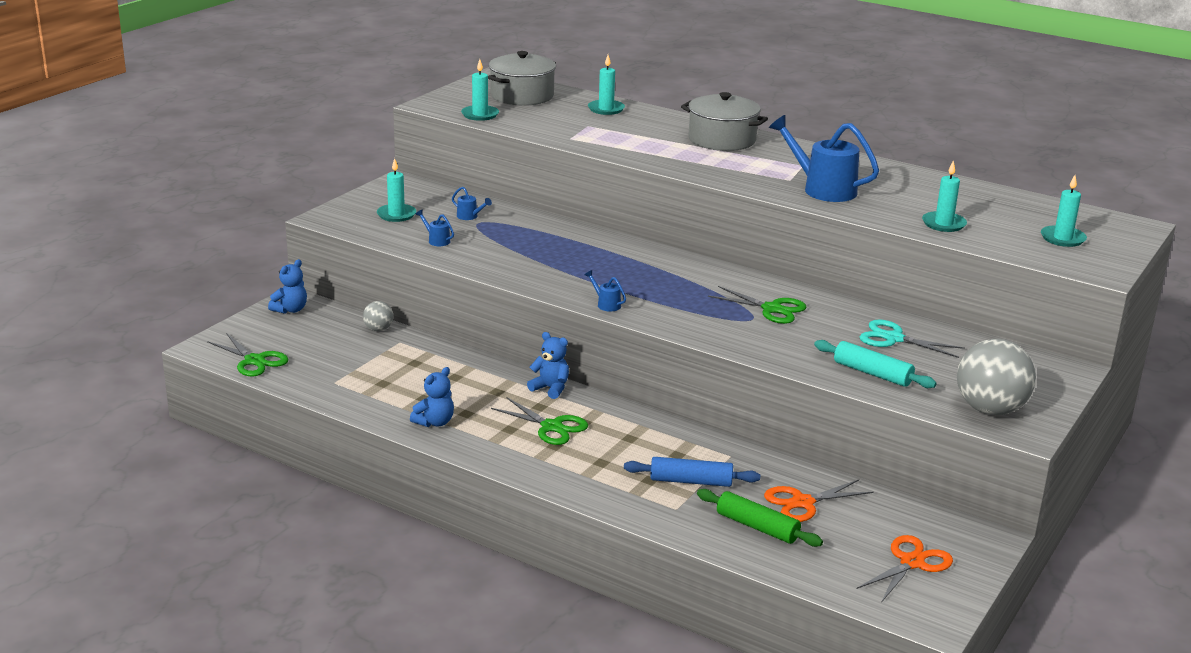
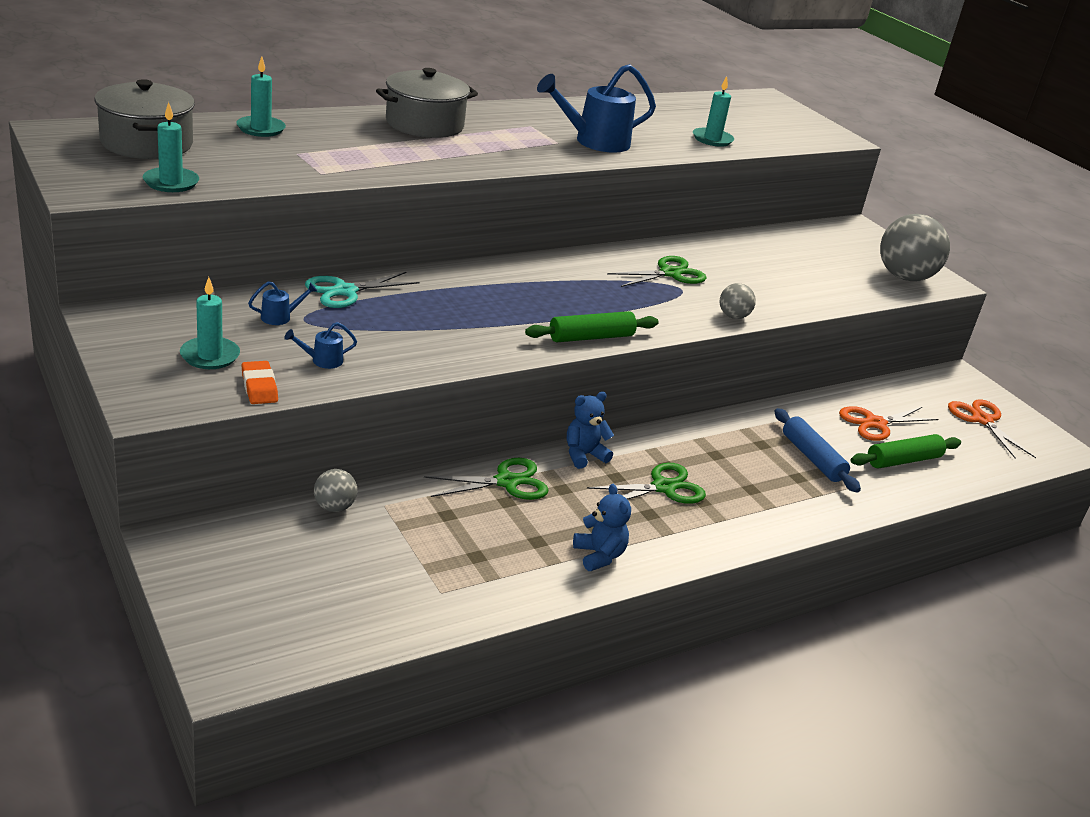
camera: 65 degrees left, 5 degrees up
(254, 361) = (317, 638): green scissors -> green scissors (507, 482)
(290, 310) = (199, 553): blue teddy bear -> none
(382, 235) = (259, 387): none -> orange eraser
(606, 304) = (591, 337): blue watering can -> green rolling pin
(691, 481) = (812, 458): blue rolling pin -> blue rolling pin turned 60 degrees counterclockwise
(741, 346) = (733, 316): none -> grey ball
(802, 503) = (875, 423): orange scissors -> orange scissors turned 60 degrees clockwise
(872, 373) = (820, 289): turquoise rolling pin -> none
(893, 338) = (764, 255): turquoise scissors -> turquoise scissors (345, 291)
(1062, 238) = (773, 122): turquoise candle -> none

